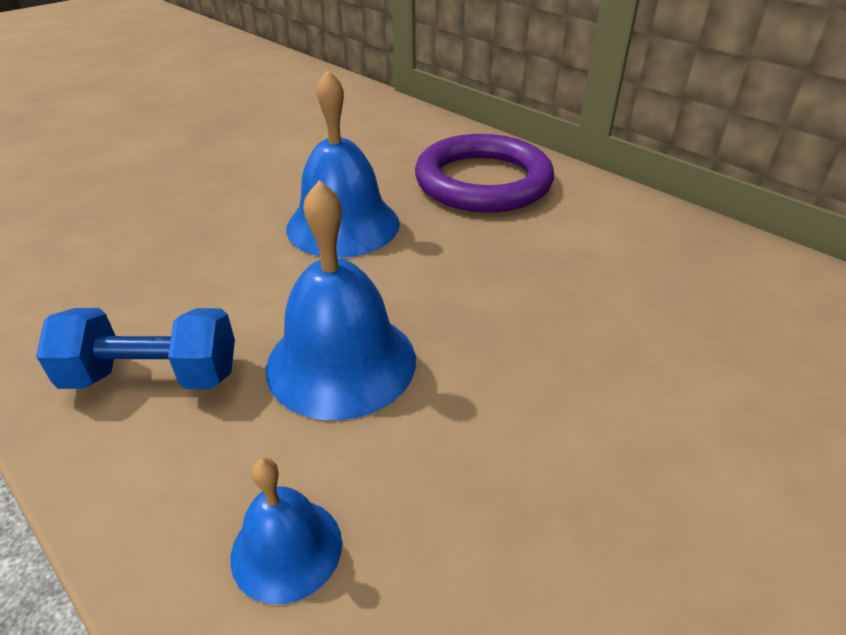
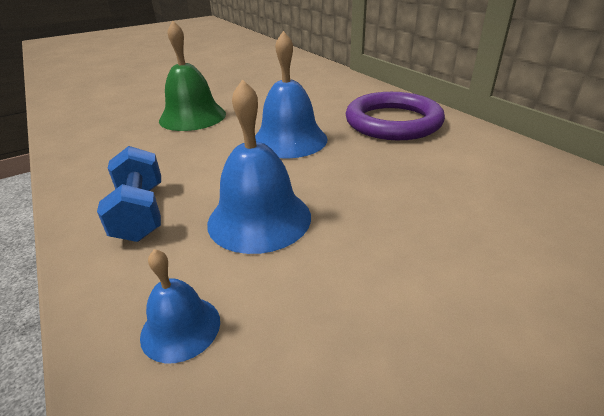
camera: 15 degrees right, 5 degrees down
(153, 376) = (140, 212): blue dumbbell -> blue dumbbell turned 60 degrees clockwise
(173, 195) = (192, 117): none -> green bell

